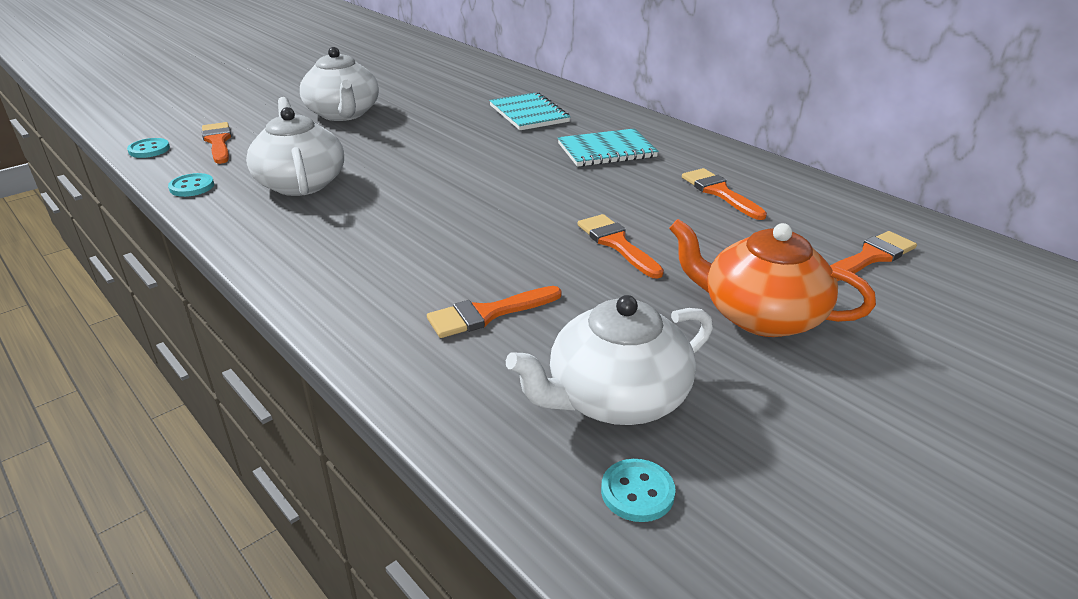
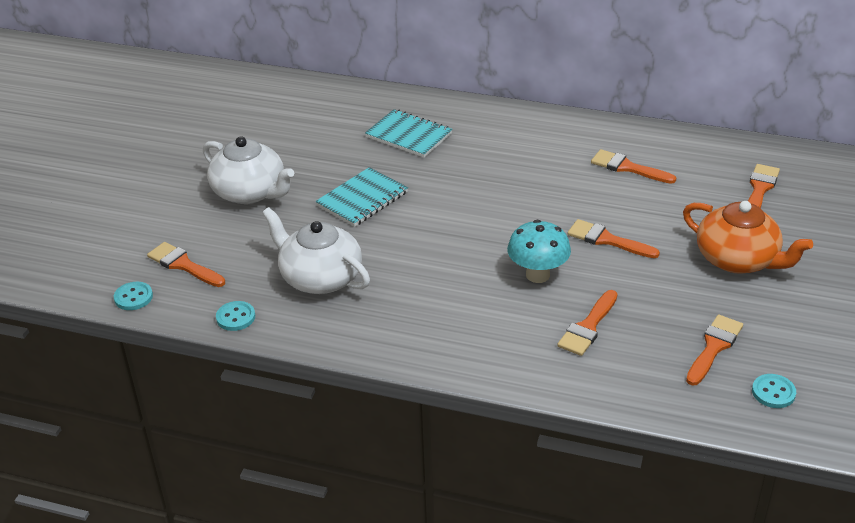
camera: 30 degrees left, 5 degrees up
(499, 248) = (537, 275): none -> turquoise mushroom
(606, 150) = (512, 155): turquoise notebook -> turquoise notebook (362, 199)
(615, 398) = (714, 347): white teapot -> orange brush
(761, 315) = (737, 259): orange teapot -> orange teapot turned 135 degrees counterclockwise

